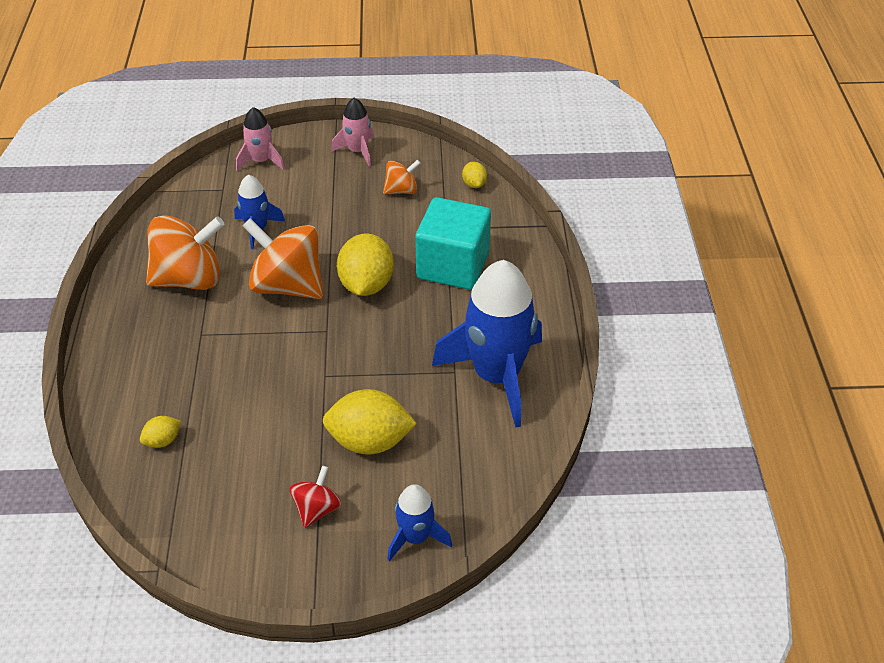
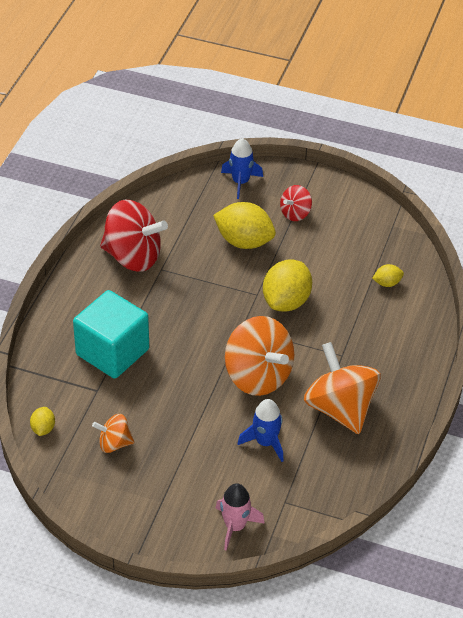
camera: 160 degrees left, 0 degrees up
(189, 279) = (340, 409): orange spinning top -> orange spinning top turned 60 degrees clockwise
(358, 151) = (132, 507): pink rocket -> none
(366, 284) = (192, 357): yellow lemon -> yellow lemon (286, 301)
(497, 376) = (133, 256): blue rocket -> red spinning top

